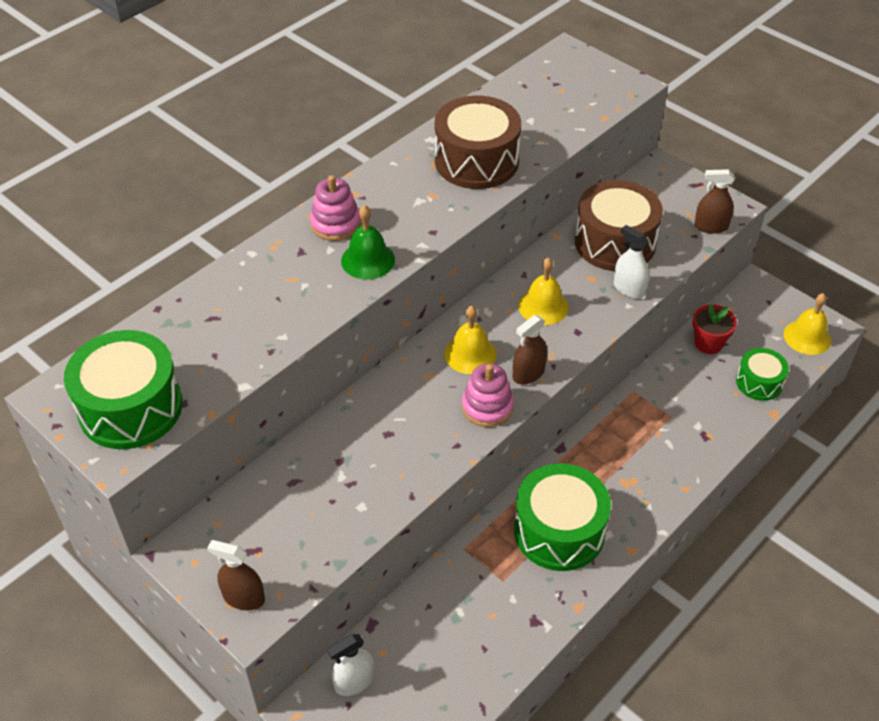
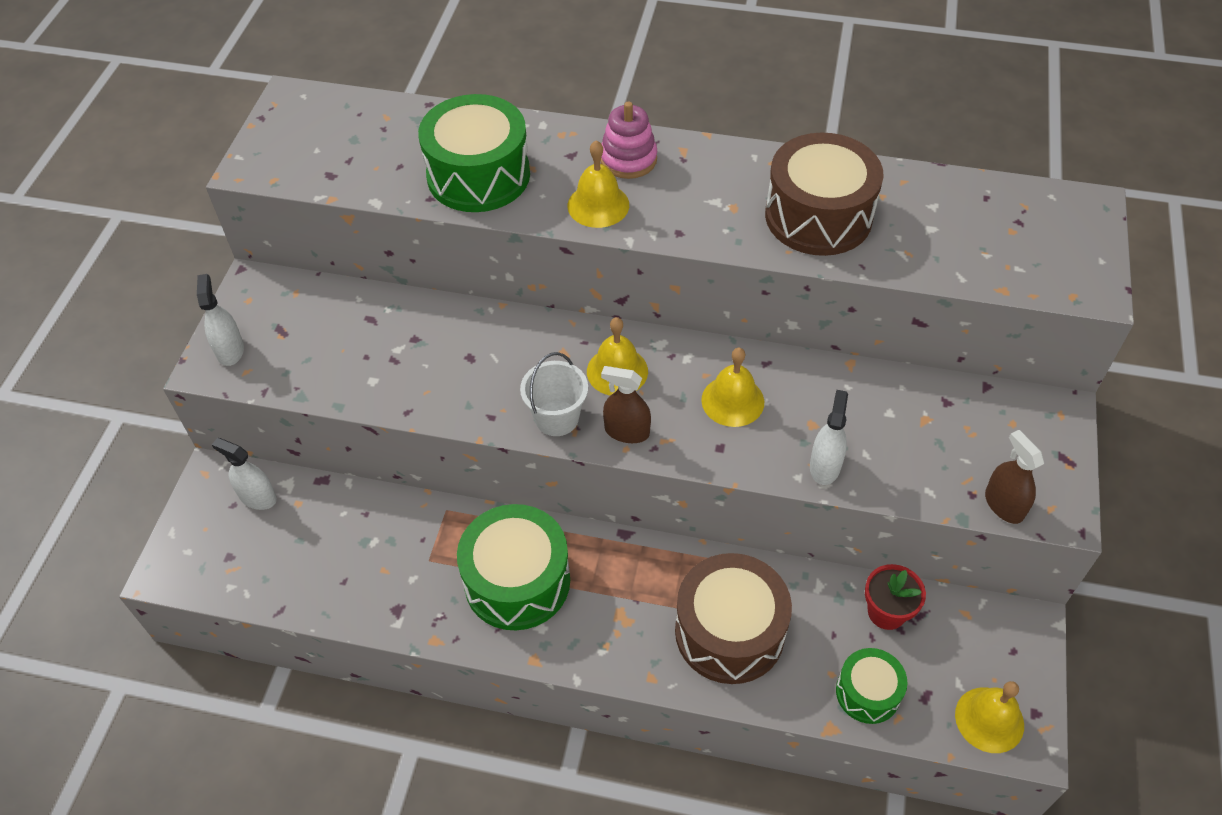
camera: 60 degrees right, 5 degrees up
(131, 407) = (306, 148): green drum -> green drum (478, 175)
(243, 597) = (230, 350): brown spray bottle -> white spray bottle
(368, 260) = (598, 205): green bell -> yellow bell
(487, 407) = (557, 418): pink stacking toy -> white bucket
(615, 242) = (888, 421): brown drum -> brown drum (729, 632)

